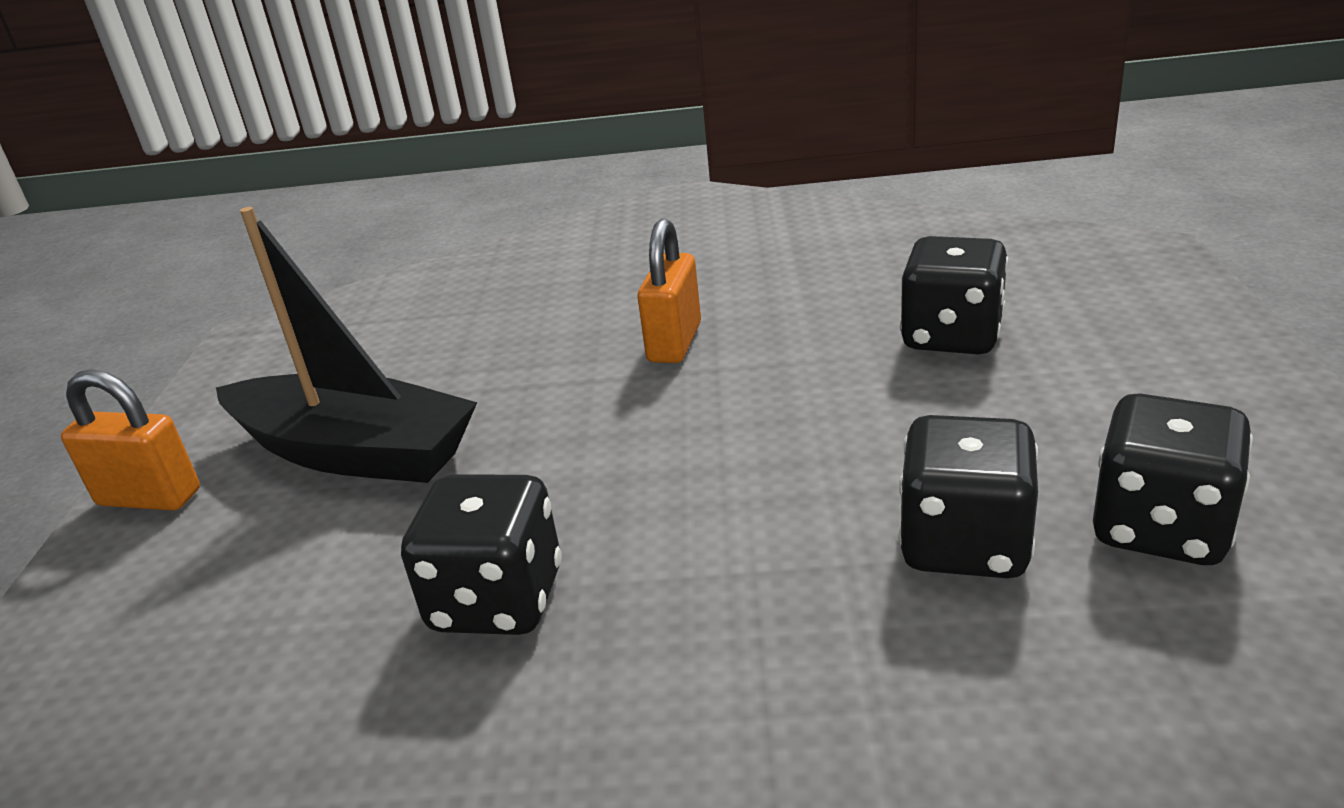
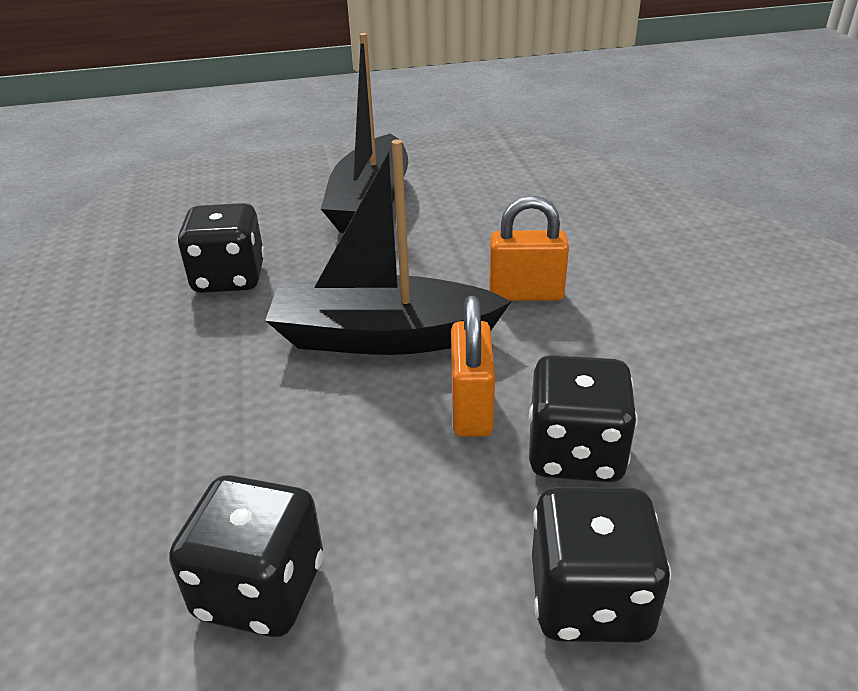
camera: 75 degrees right, 5 degrees up
(149, 498) = (329, 159): orange padlock -> orange padlock (471, 408)
(724, 444) = (383, 337): none -> black boat
(964, 544) = (254, 465): black dice -> black dice (589, 599)

